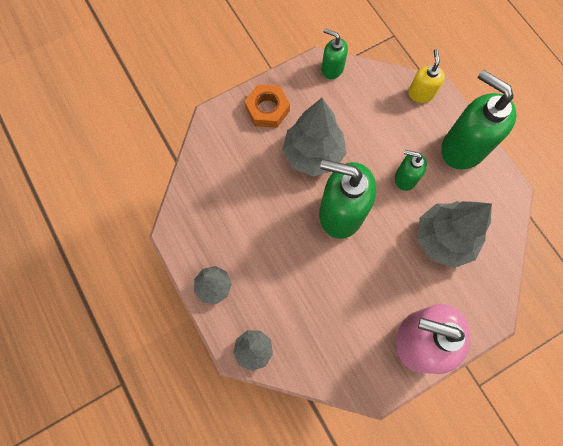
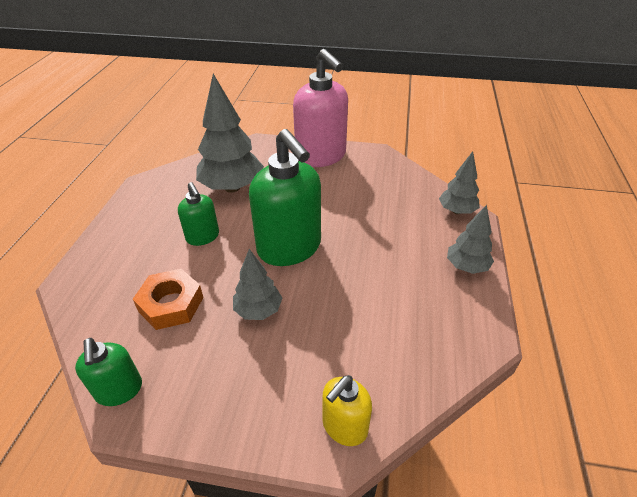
camera: 140 degrees left, 30 degrees down
(267, 109) = (253, 400): orange nut -> orange nut (171, 304)
(313, 154) = (258, 310): grey tree -> grey tree, size x0.56
(421, 93) = (84, 290): yellow soap dispenser -> yellow soap dispenser (344, 426)
(462, 148) = (127, 226): green soap dispenser -> none

